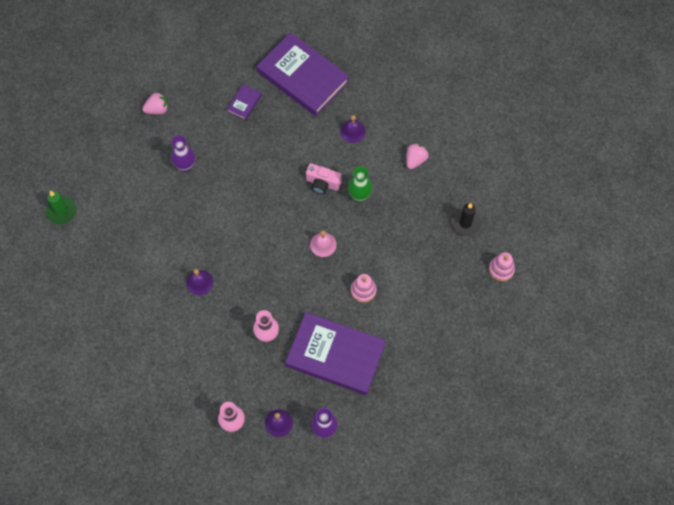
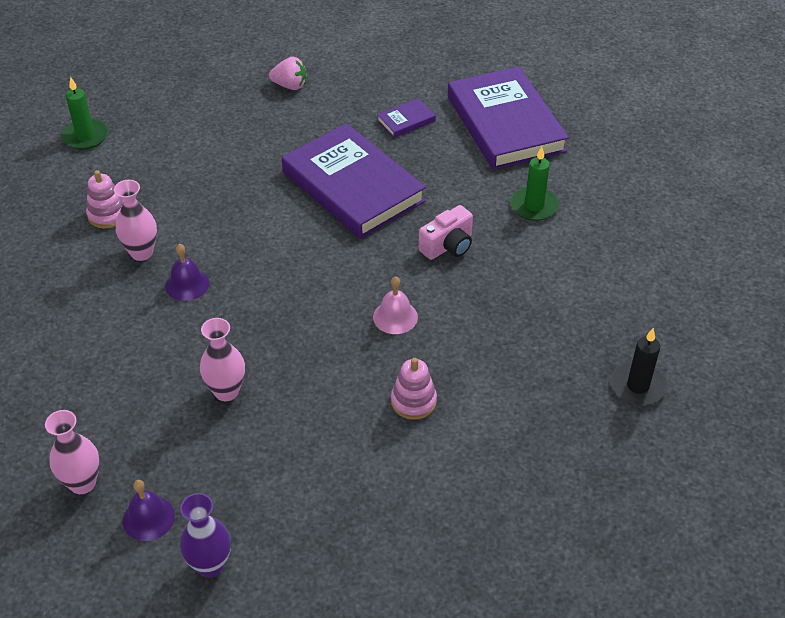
camera: 30 degrees right, 20 degrees down
(159, 275) = (141, 253): none -> pink vase
(185, 166) = (277, 153): purple vase -> none
(322, 183) = (448, 246): pink camera -> pink camera turned 90 degrees counterclockwise
(335, 355) = (307, 467): purple book -> purple book (353, 186)
(352, 131) = (534, 206): purple bell -> green candle
(359, 196) = (492, 282): green vase -> none
(415, 160) = (607, 275): pink strawberry -> none
(501, 269) = (662, 476): pink stacking toy -> pink stacking toy (107, 215)

